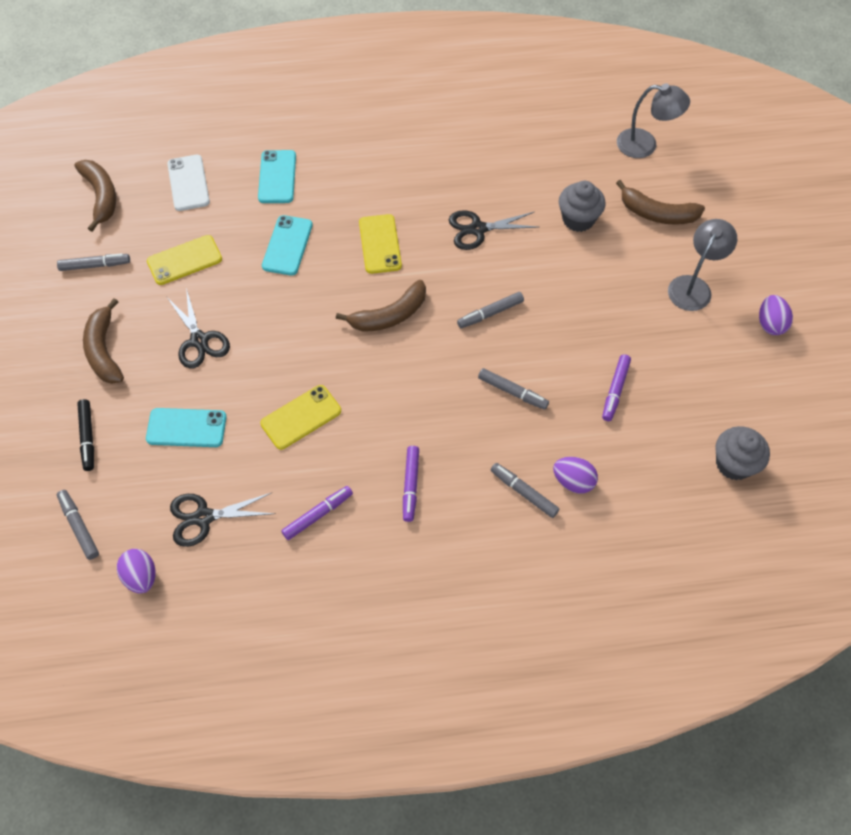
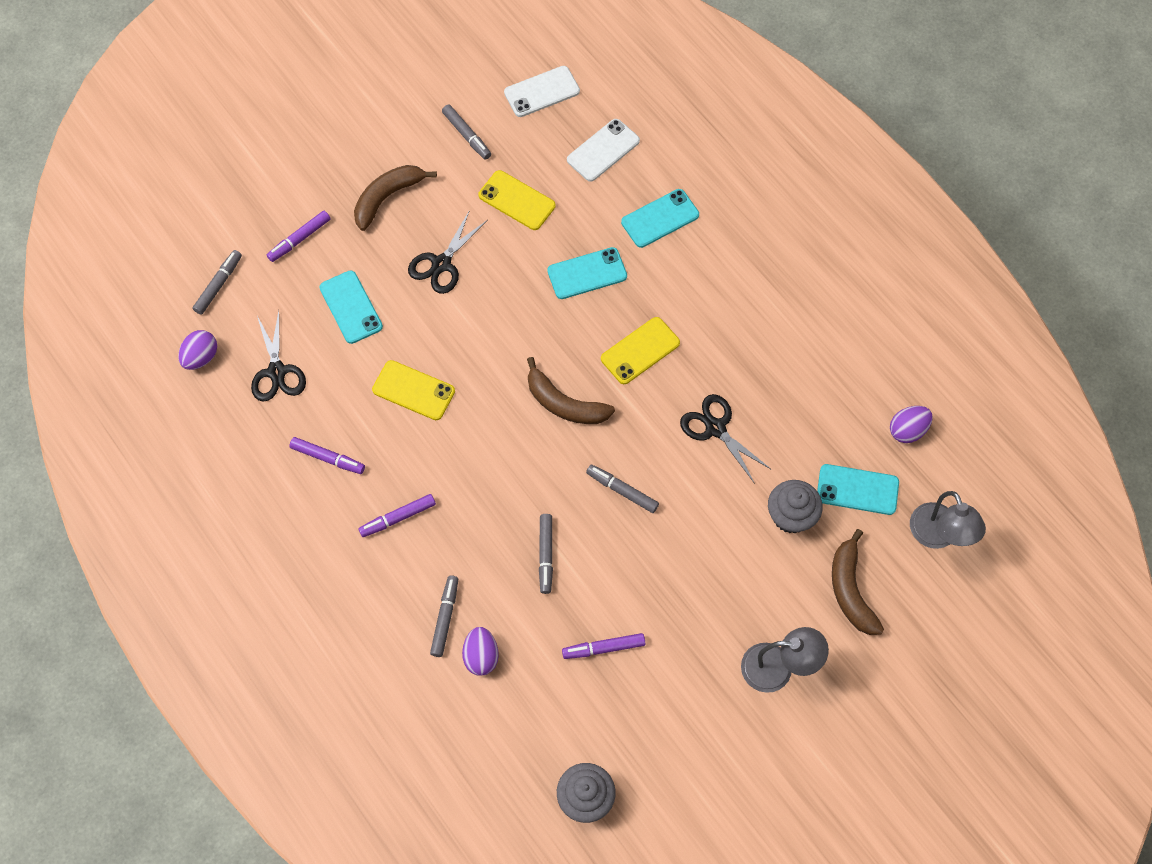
camera: 60 degrees right, 5 degrees up
(88, 437) = (299, 239): black marker -> purple marker
(101, 196) = (542, 92): brown banana -> white phone
(204, 517) = (277, 371): black scissors -> black scissors turned 150 degrees counterclockwise
(582, 171) = (857, 489): none -> turquoise phone
(770, 324) = (778, 766): purple egg -> purple egg (907, 430)

